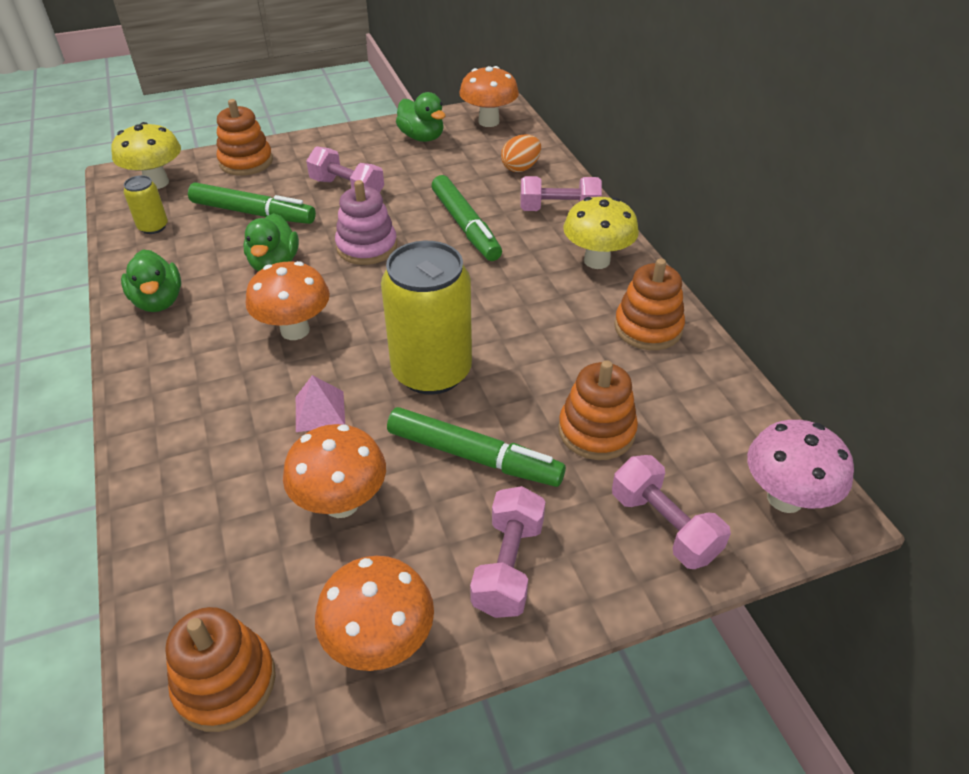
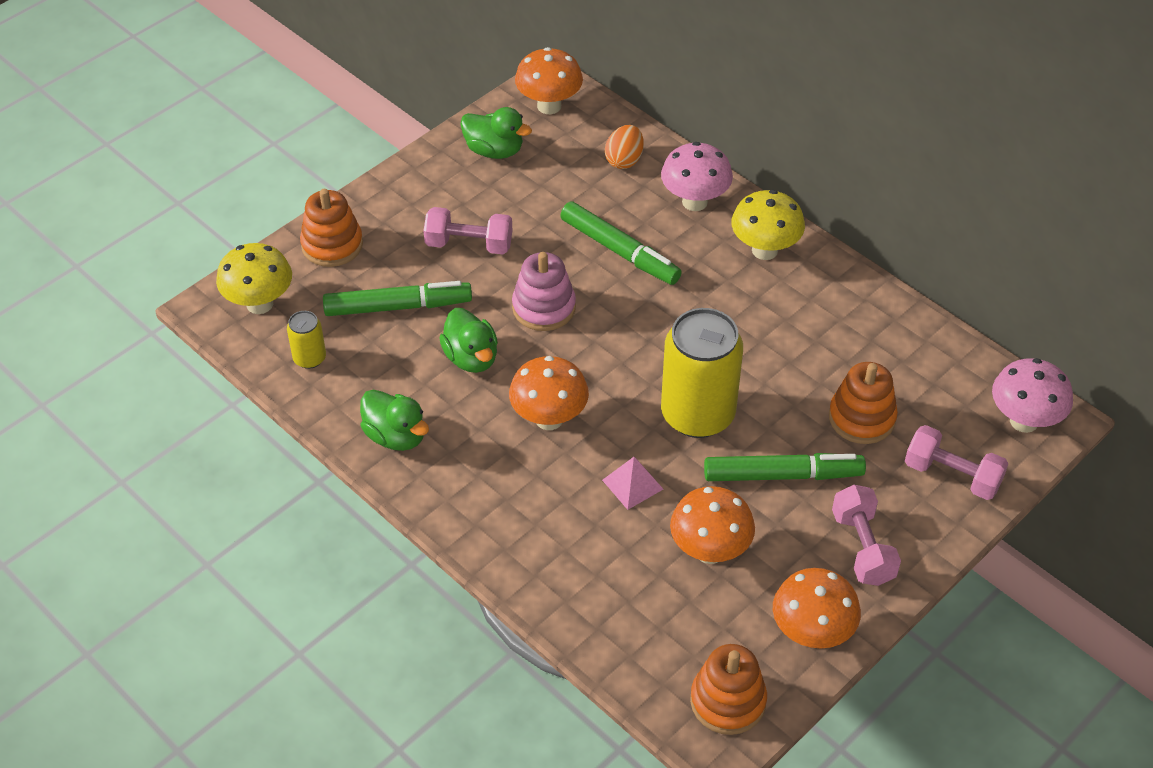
camera: 25 degrees left, 5 degrees up
(559, 210) = (694, 202): pink dumbbell -> pink mushroom
(648, 328) = (848, 306): orange stacking toy -> none

